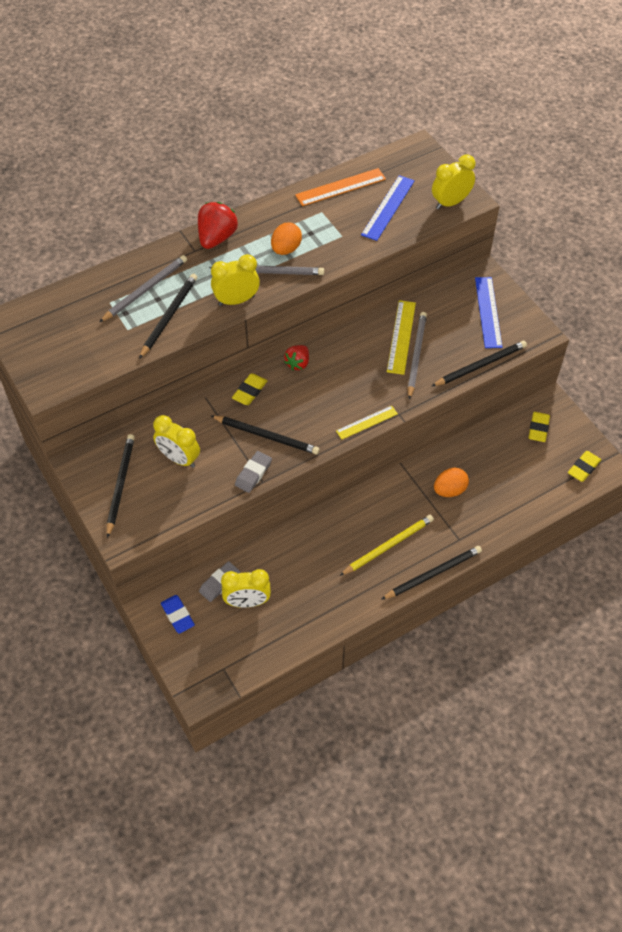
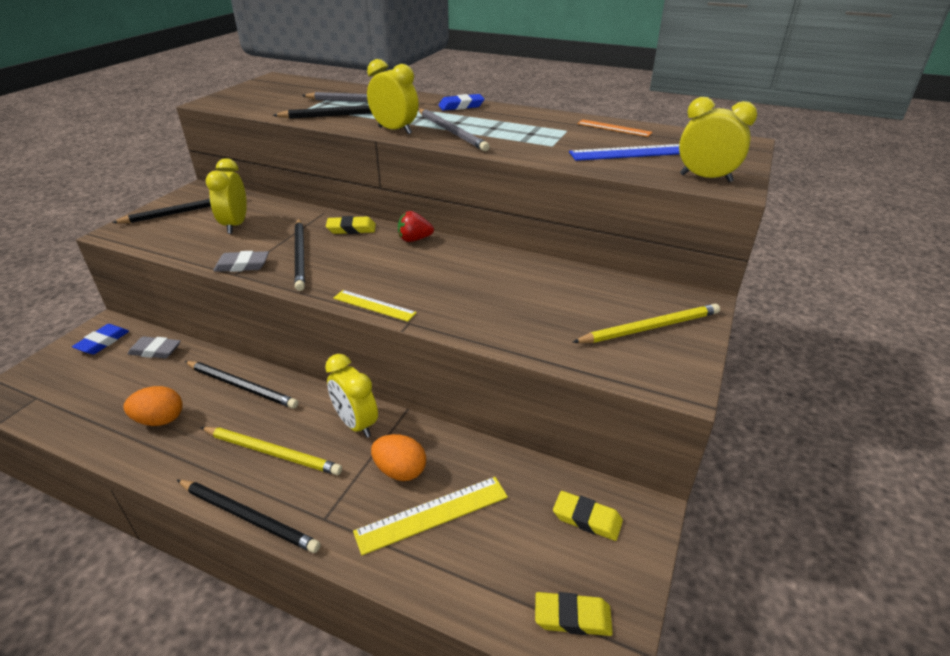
camera: 55 degrees right, 20 degrees down
(216, 238) = (461, 106): red strawberry -> blue eraser
(247, 602) = (136, 378): yellow clock -> yellow clock (356, 424)
(286, 249) = (492, 130): orange egg -> orange egg (160, 420)
(340, 187) = (614, 128): orange ruler -> orange ruler, size x0.66
(401, 337) = (525, 282): yellow ruler -> yellow ruler (432, 514)
(416, 355) = (512, 302): grey pencil -> none
(480, 365) = (557, 355): black pencil -> black pencil (242, 386)
(488, 312) = (650, 327): blue ruler -> yellow pencil
(538, 428) = (587, 518): yellow eraser -> yellow eraser turned 45 degrees clockwise

